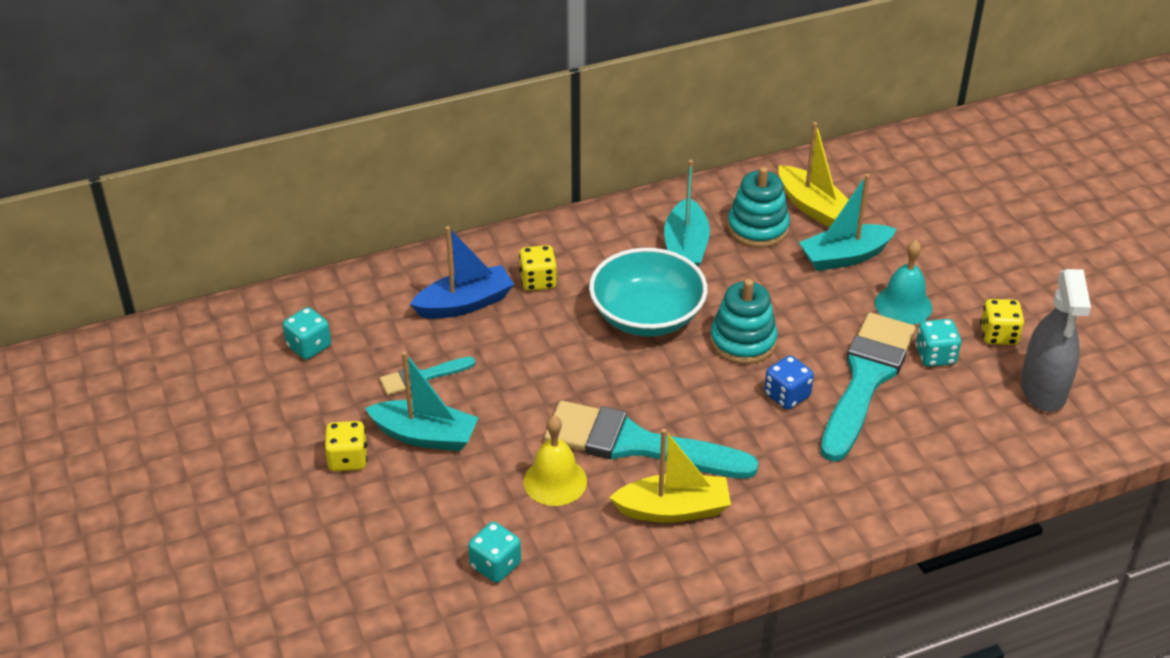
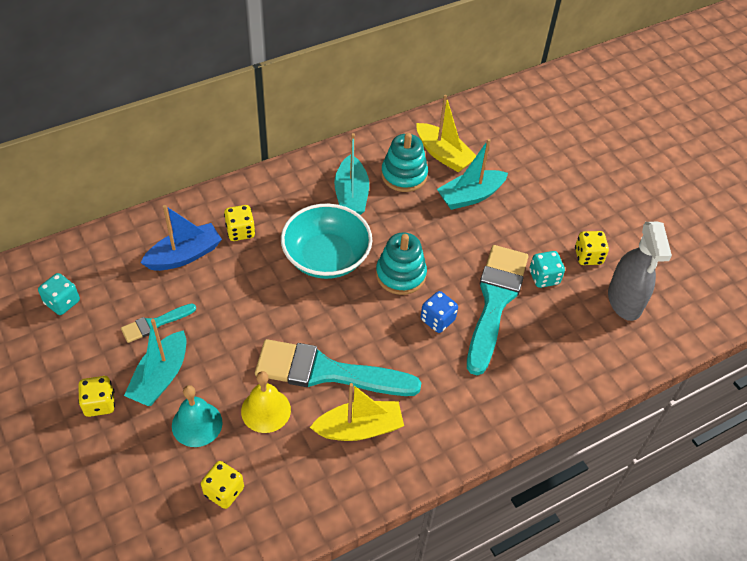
camera: 10 degrees left, 10 degrees up
(425, 436) = (160, 377): turquoise boat -> turquoise boat turned 105 degrees clockwise
(495, 565) = (224, 491): turquoise dice -> yellow dice
(903, 305) = (517, 235): turquoise bell -> turquoise bell (197, 424)

